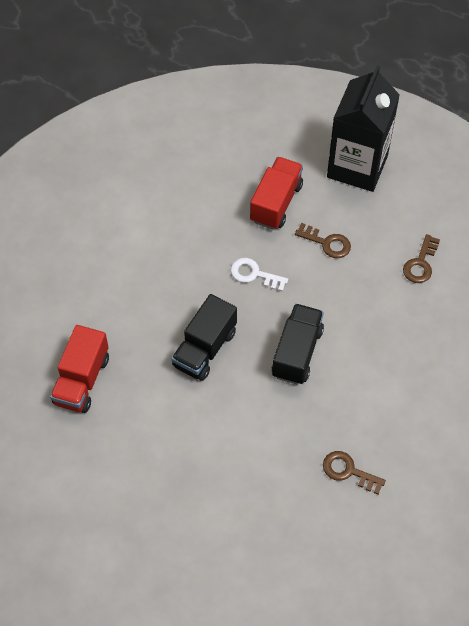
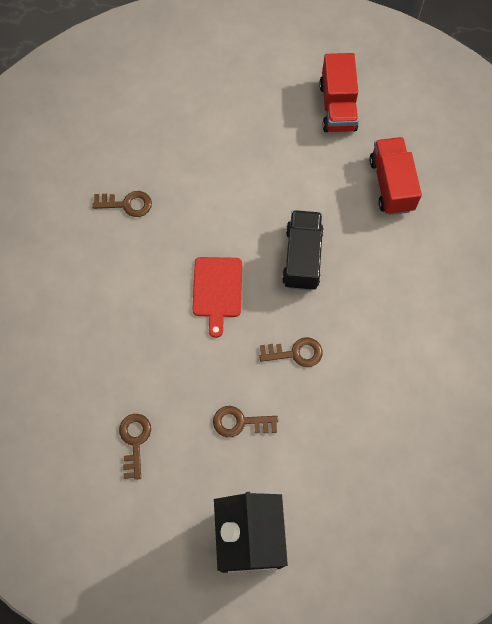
camera: 155 degrees right, 10 degrees up
(254, 274) = (295, 353): white key -> brown key
(276, 203) = (315, 448): red truck -> red truck (337, 107)
(297, 352) = (217, 290): black truck -> red cutting board

